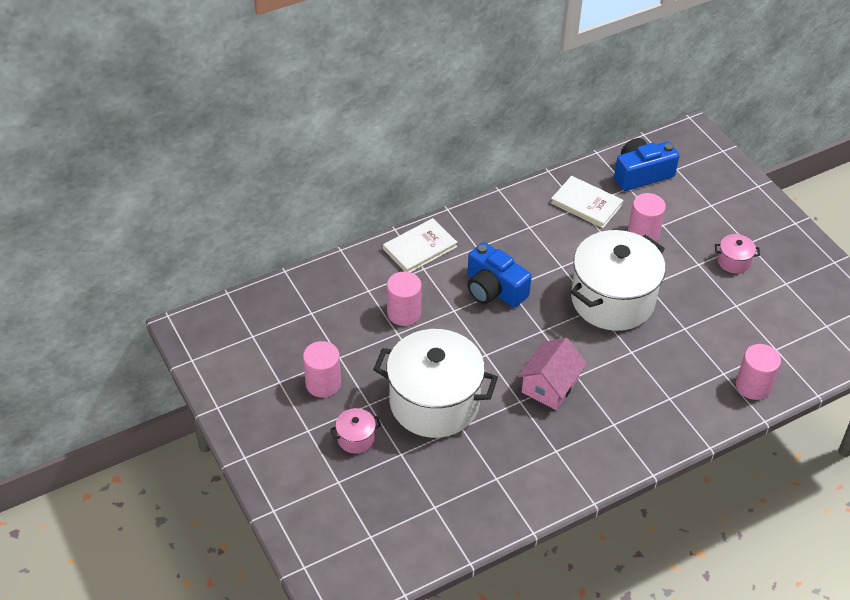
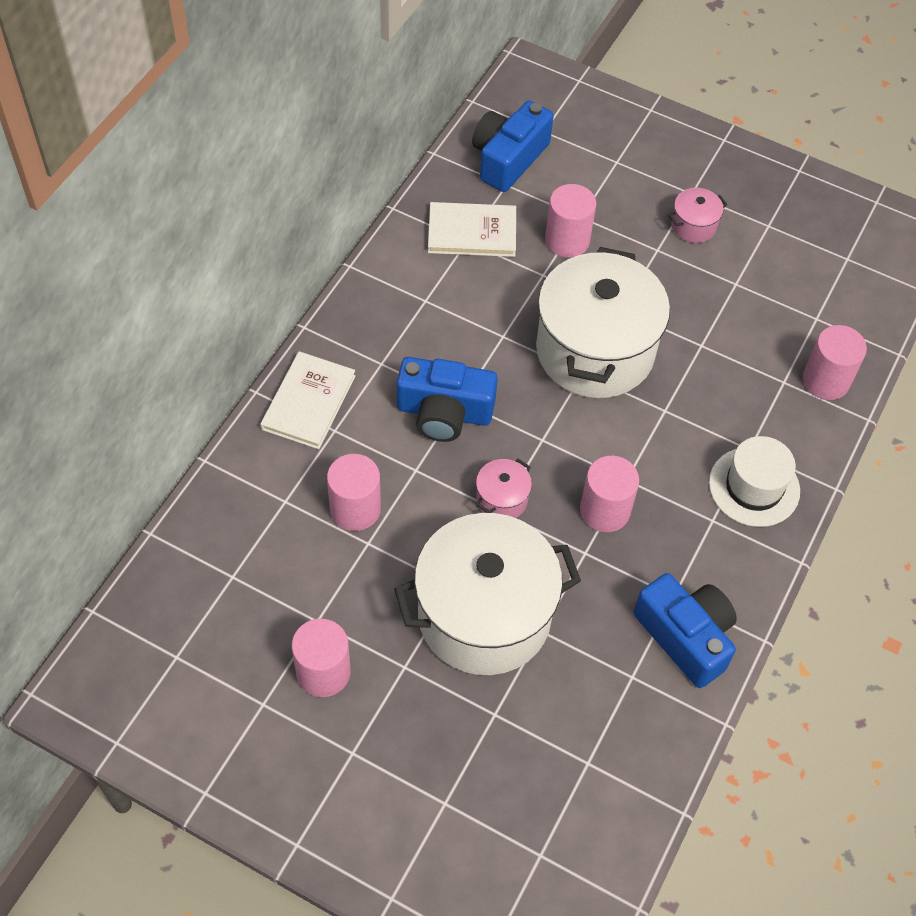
camera: 35 degrees left, 10 degrees up
(356, 438) = (423, 726): pink pot -> pink pot (502, 499)
(546, 475) = (685, 636): none -> blue camera
(550, 385) = (605, 510): pink house -> pink cylinder
(655, 420) = (754, 487): none -> white hat

